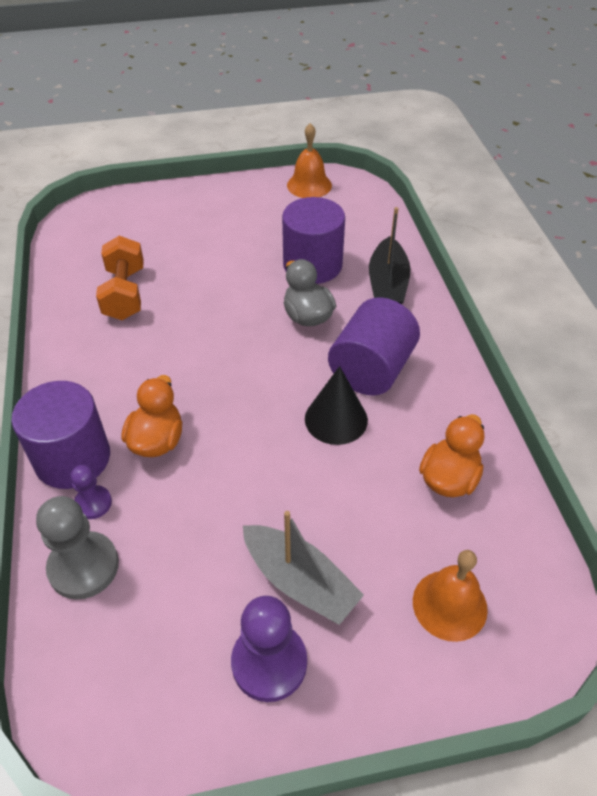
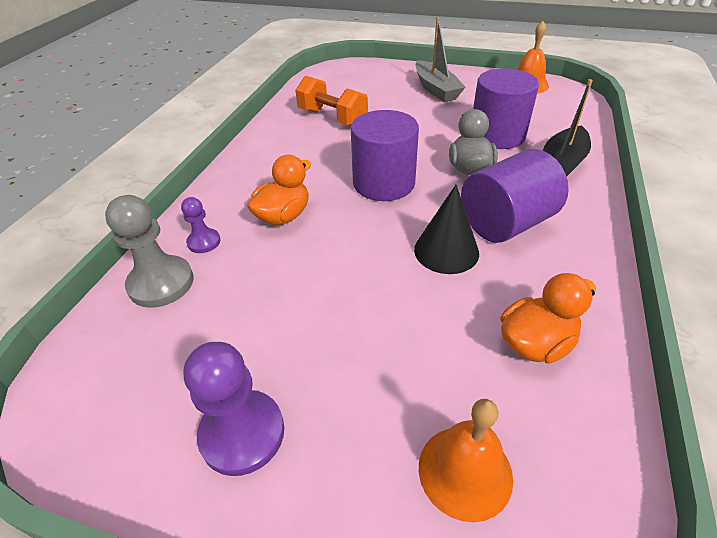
camera: 30 degrees right, 5 degrees down
(72, 458) = (214, 207): purple cylinder -> purple cylinder (383, 183)
(125, 293) = (332, 118): orange dumbbell -> orange dumbbell turned 75 degrees counterclockwise
(300, 581) = (321, 373): grey boat -> grey boat (436, 89)

